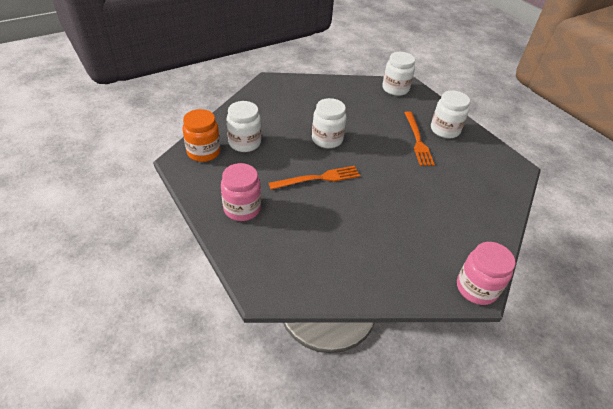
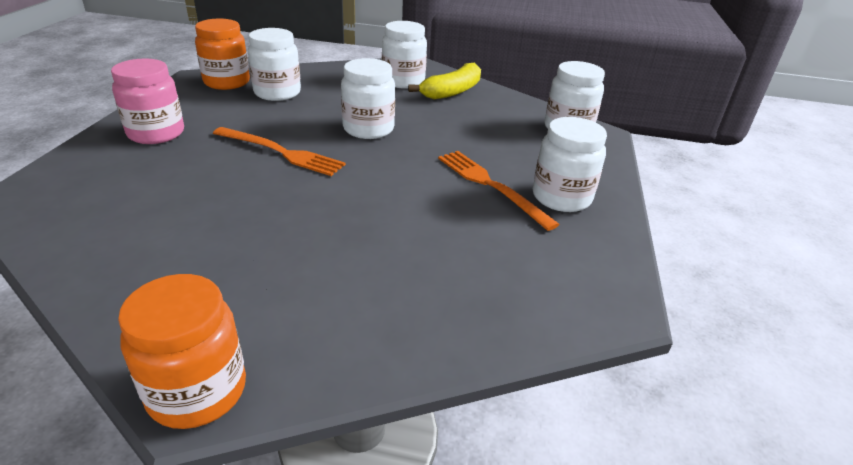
camera: 45 degrees right, 10 degrees down
(287, 97) = (403, 81): none -> white jar
(319, 92) = (452, 91): none -> yellow banana
(417, 140) = (491, 186): orange fork -> orange fork turned 105 degrees clockwise
(476, 288) = (197, 391): pink jar -> orange jar

